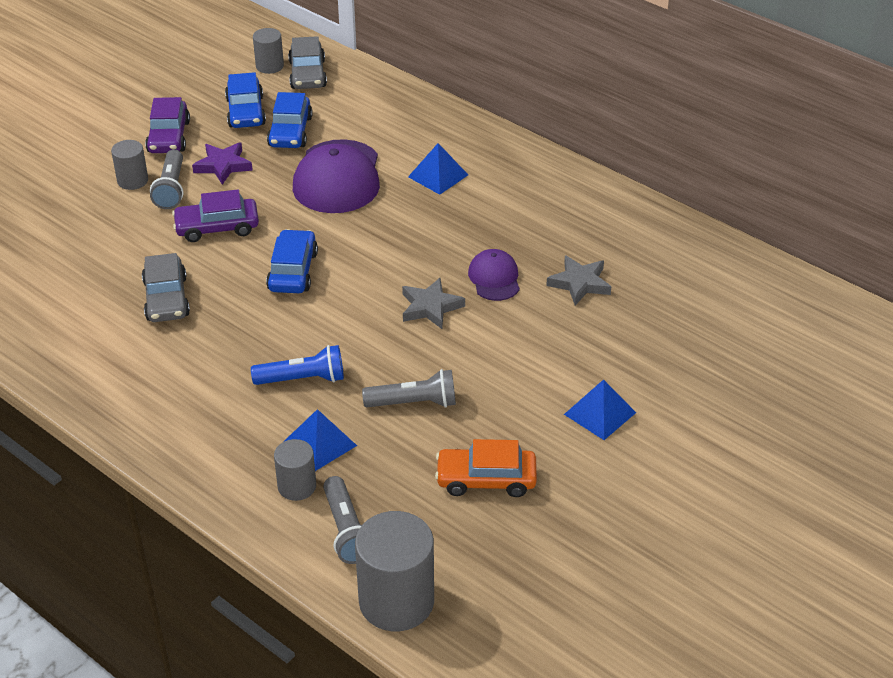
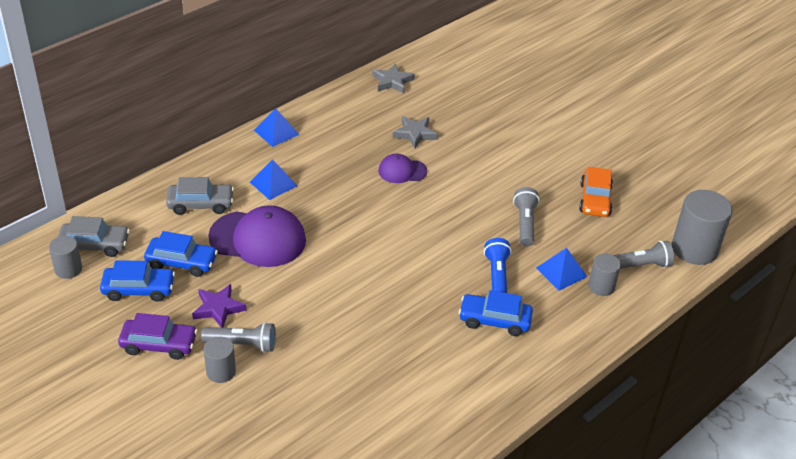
camera: 85 degrees left, 0 degrees up
(166, 298) = (394, 350): grey car -> grey car (200, 204)
(217, 227) = (307, 316): purple car -> none
(293, 271) = (373, 273): blue car -> blue car (494, 320)
(430, 307) = (428, 205): grey star -> grey star (392, 81)
(600, 413) = (539, 145): blue pyramid -> blue pyramid (276, 132)

